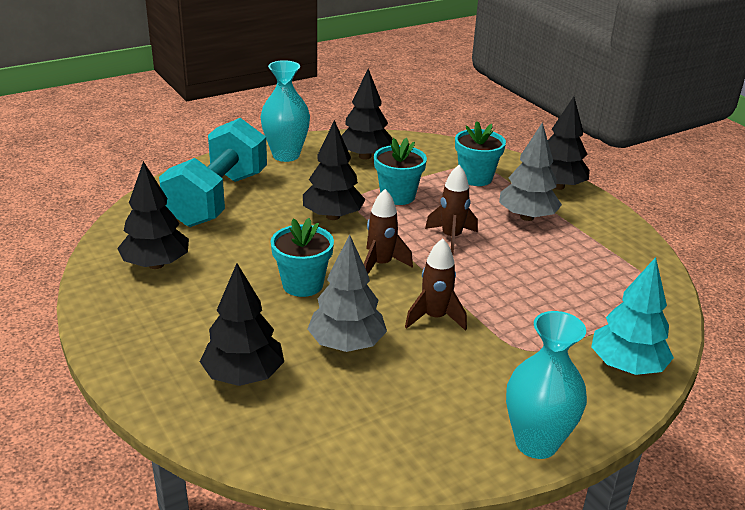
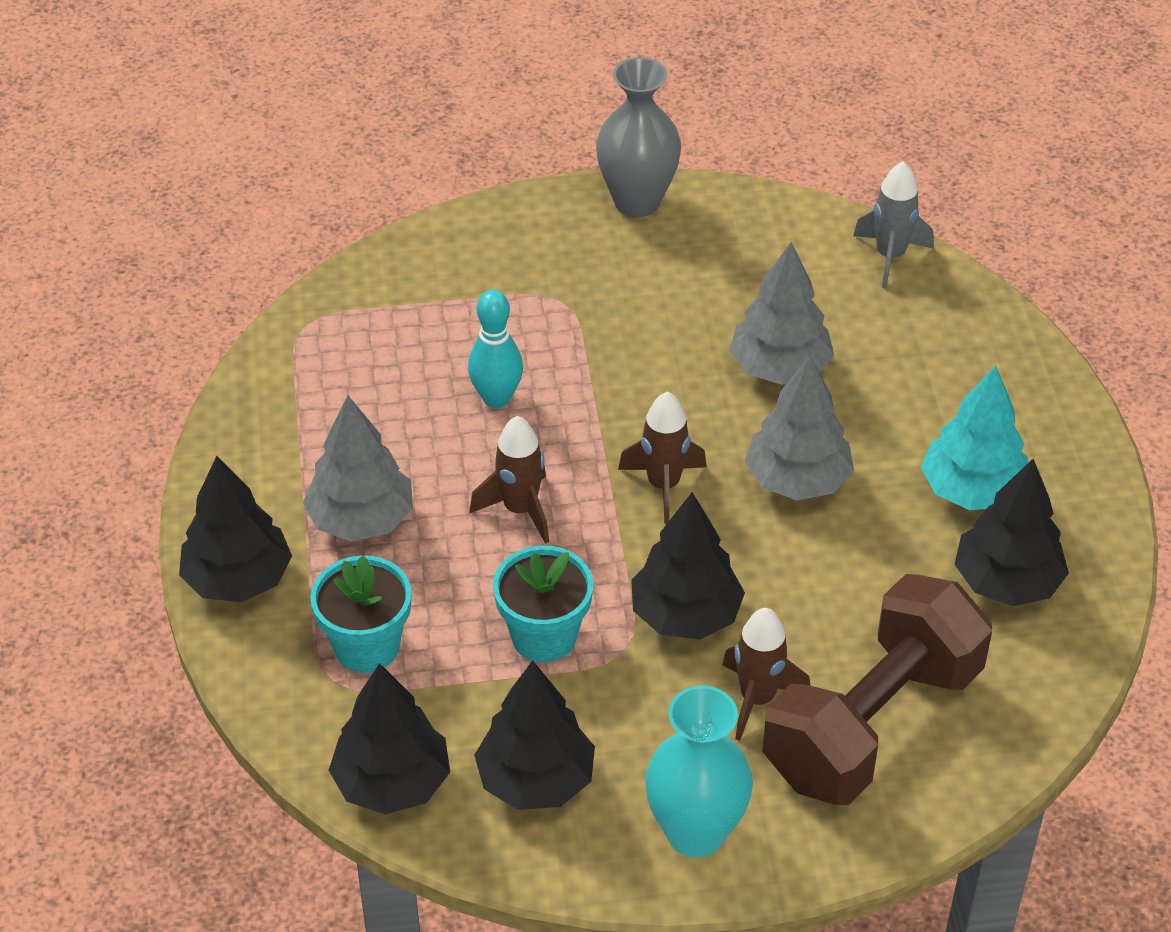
camera: 155 degrees left, 15 degrees up
(218, 199) = (872, 723): turquoise dumbbell -> brown dumbbell
(244, 376) = (923, 360): black tree -> black tree (392, 783)
(299, 454) = (890, 256): none -> grey rocket
(302, 284) = (797, 480): turquoise flower pot -> grey tree
(435, 318) = (643, 374): brown rocket -> brown rocket (757, 699)
(512, 283) = (496, 398): none -> turquoise bowling pin
(536, 443) = (637, 201): turquoise vase -> grey vase
(626, 366) = (461, 248): turquoise tree -> turquoise tree (972, 490)

